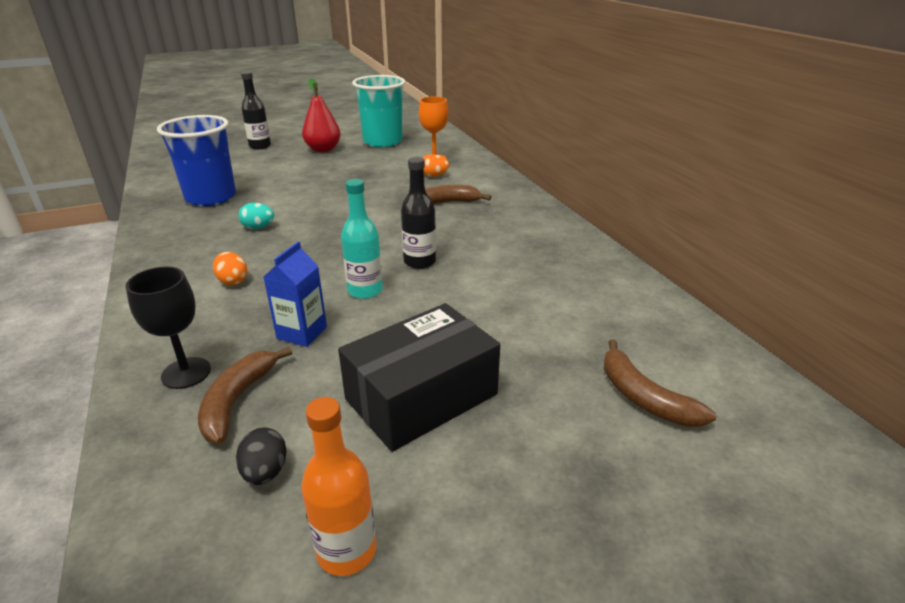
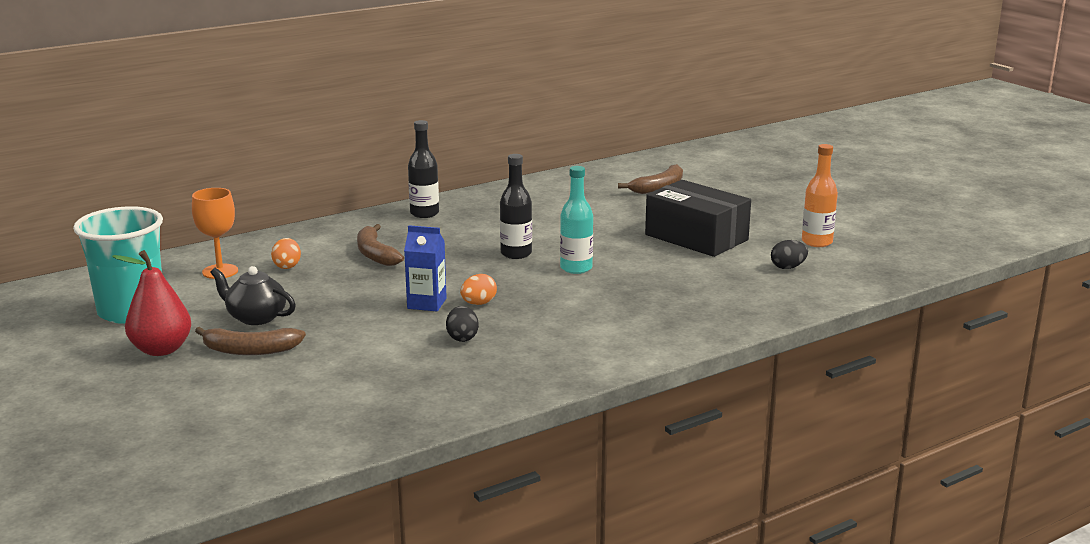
camera: 100 degrees left, 10 degrees down
(186, 373) = (723, 310): black goblet -> none
(211, 197) = (373, 389): blue cup -> none
(232, 281) = (585, 324): orange egg -> orange egg (478, 303)
(237, 401) = (739, 287): brown banana -> brown banana (250, 350)
(258, 227) = (462, 338): turquoise egg -> black egg
(260, 146) = (130, 406): black bottle -> black bottle (424, 213)
(302, 333) = (650, 281): blue carton -> blue carton (427, 303)
(350, 168) = (255, 317): none -> black teapot

